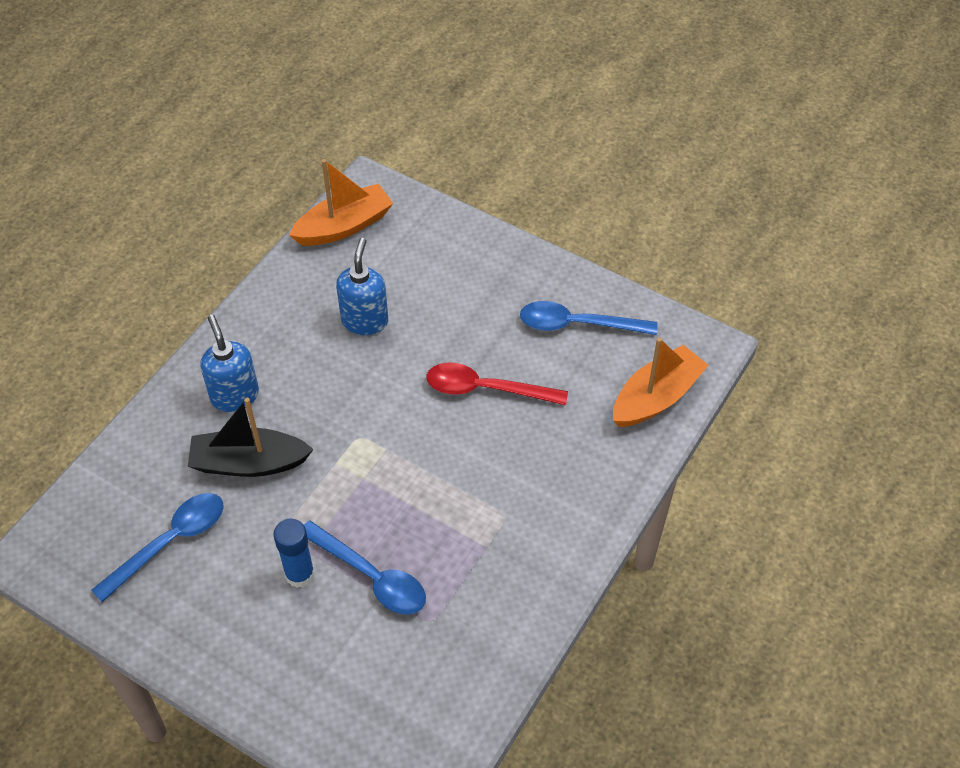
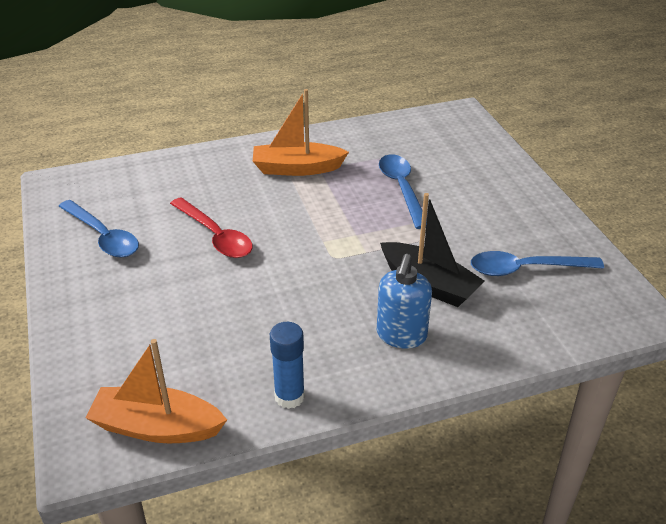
camera: 140 degrees left, 15 degrees down
(300, 574) = (446, 210): blue glue stick -> blue glue stick (289, 396)
(365, 321) = (240, 329): blue soap dispenser -> none
(656, 397) = (125, 177): orange boat -> orange boat (297, 168)

